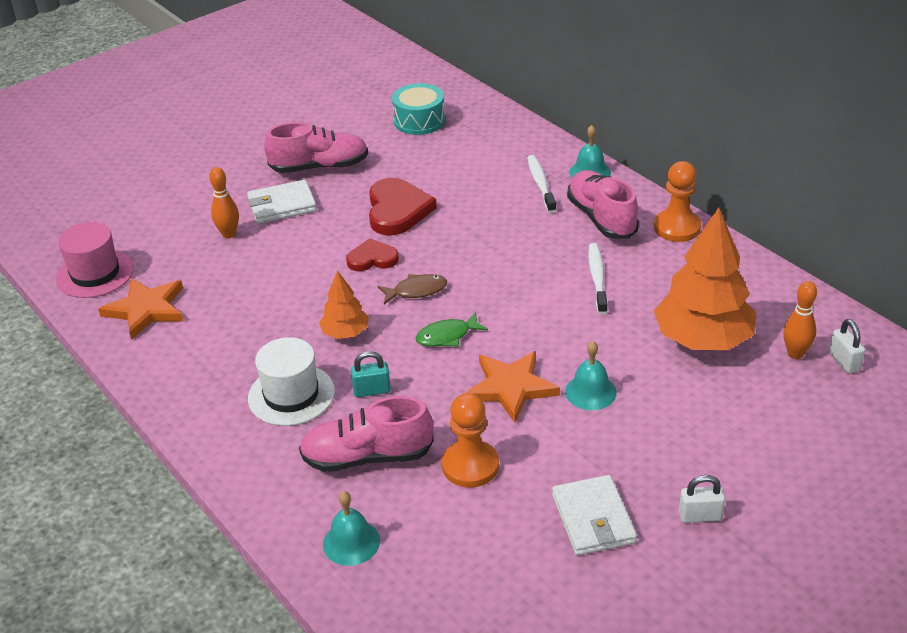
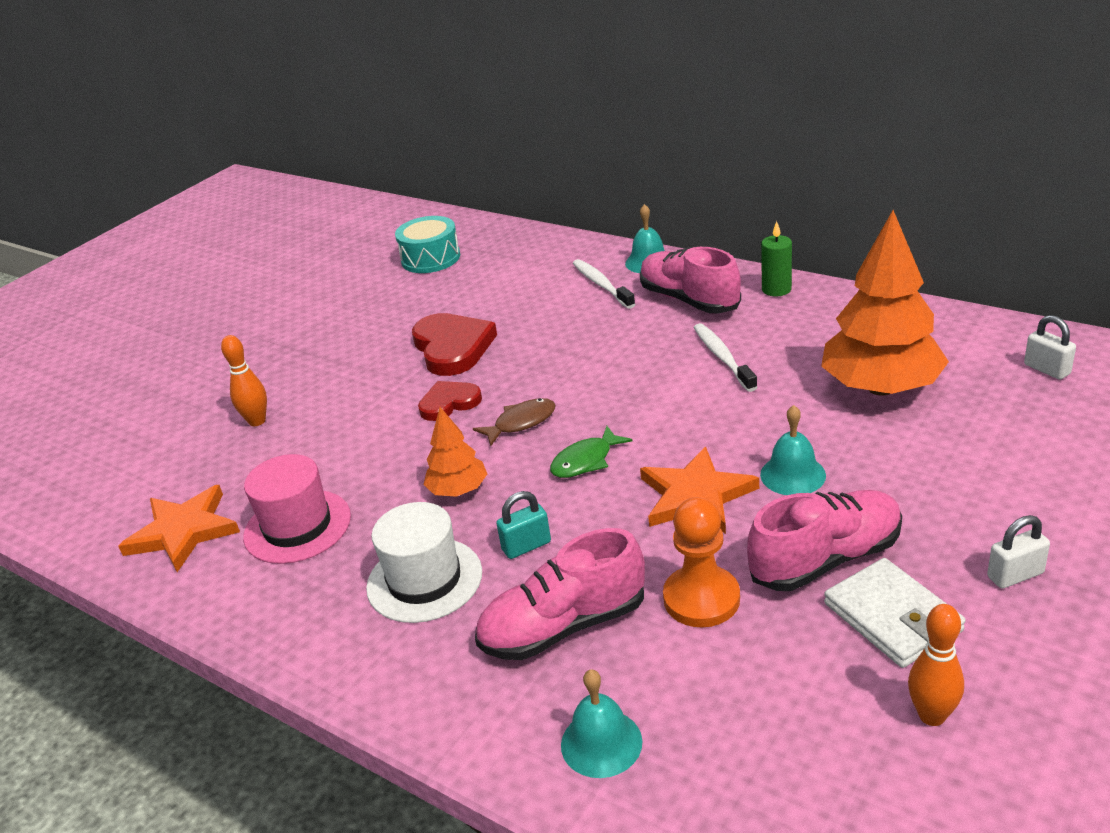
camera: 15 degrees left, 5 degrees down
(95, 273) = (97, 508): pink hat -> pink hat (297, 526)
(282, 205) = (310, 375): white wallet -> none
(319, 167) = (337, 327): pink shoe -> pink shoe (826, 559)
(677, 228) = (776, 289): orange pawn -> green candle
(795, 354) = (990, 375): orange bowling pin -> orange bowling pin (932, 715)

